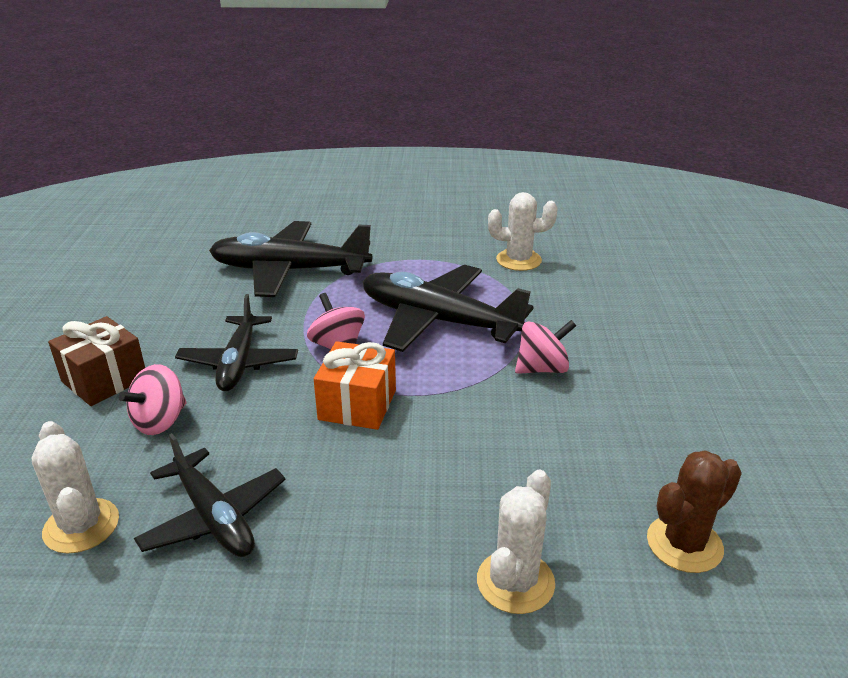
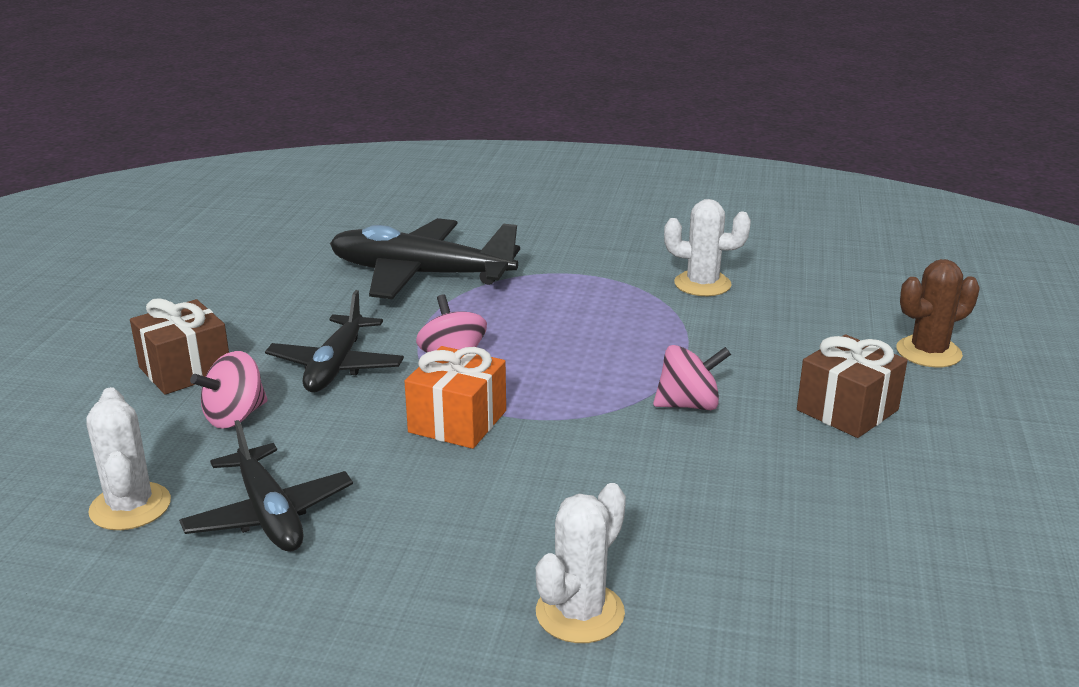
camera: 10 degrees right, 5 degrees down
(438, 321) = (579, 343): black plane -> none
(666, 360) = (847, 410): none -> brown gift
(684, 544) = (791, 600): brown cactus -> brown cactus (928, 352)

